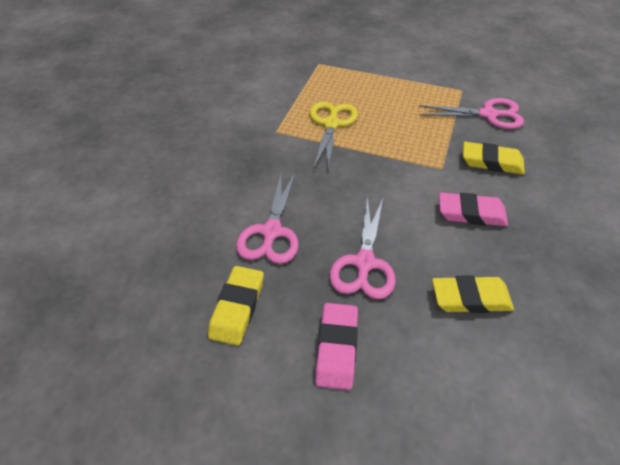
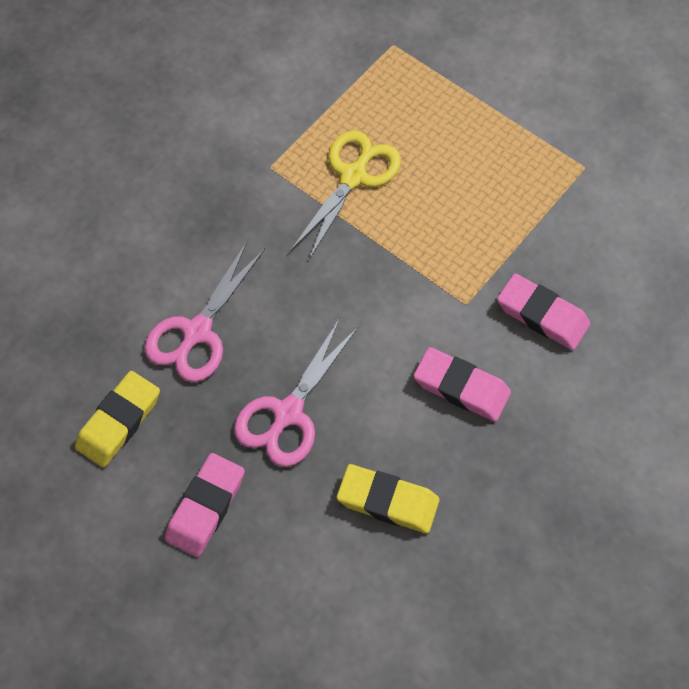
camera: 20 degrees right, 15 degrees up
(488, 114) = (594, 228): pink scissors -> none
(491, 162) = (542, 315): yellow eraser -> pink eraser

